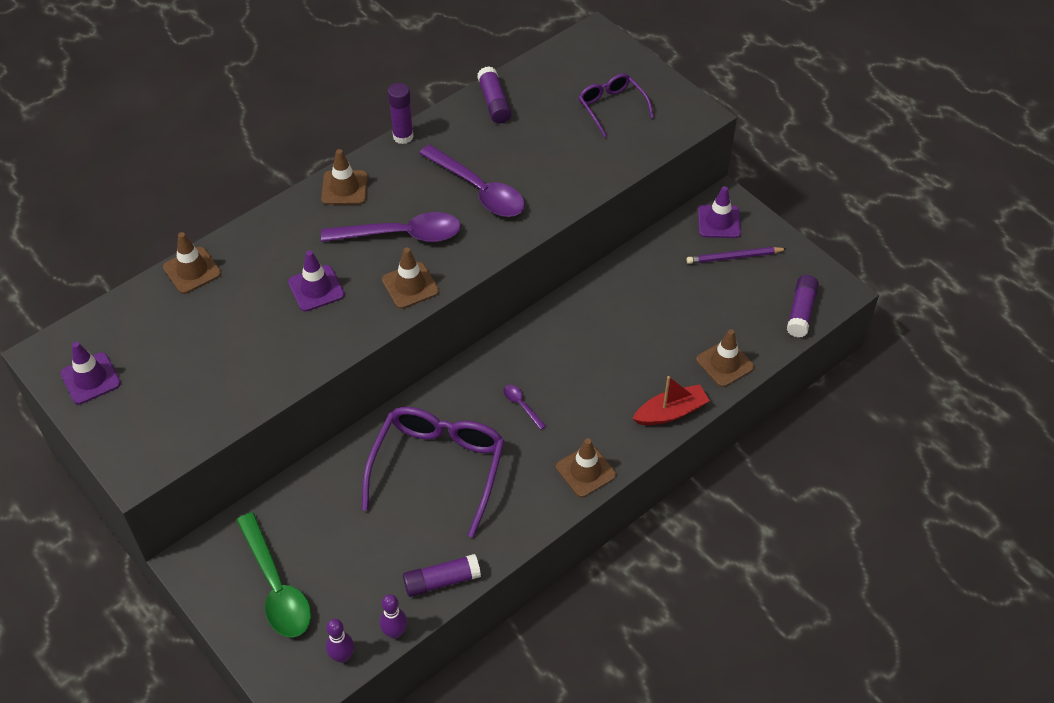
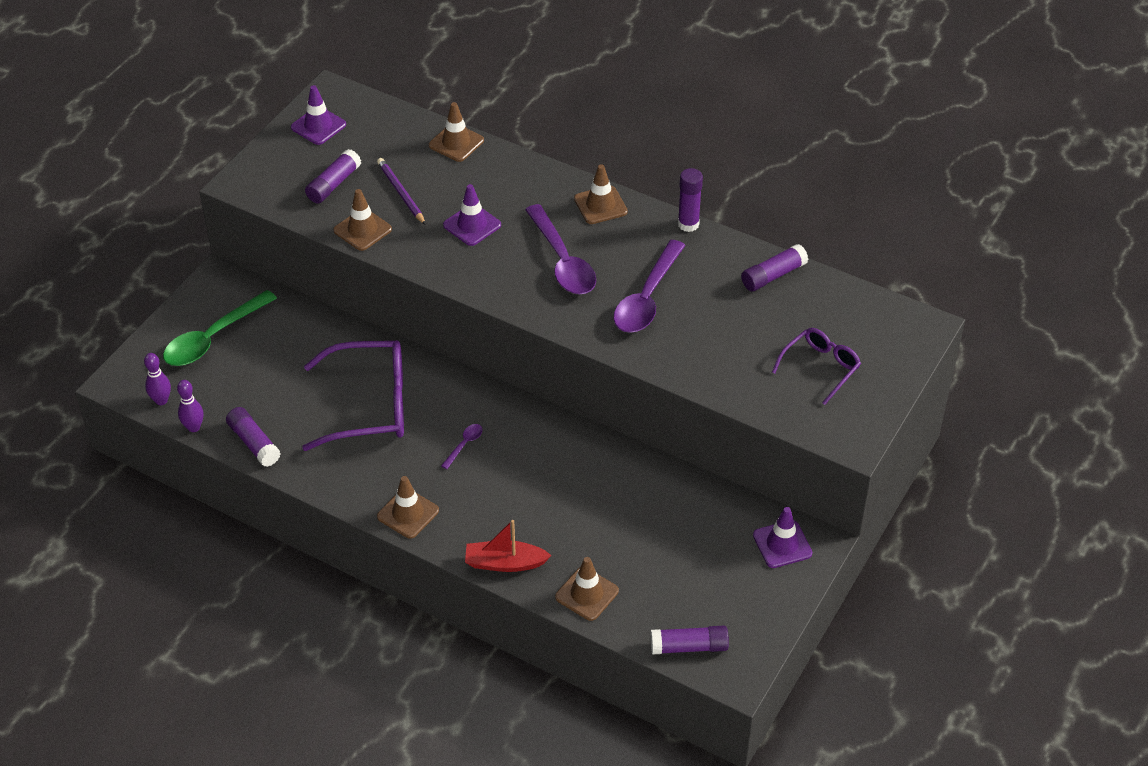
camera: 70 degrees right, 5 degrees down
(189, 386) = (333, 184): none -> purple glue stick
(410, 285) = (504, 285): brown traffic cone -> brown traffic cone (362, 230)
(671, 412) = (505, 563): red boat -> red boat turned 135 degrees clockwise
(734, 257) = (737, 569): purple pencil -> purple pencil (401, 193)

